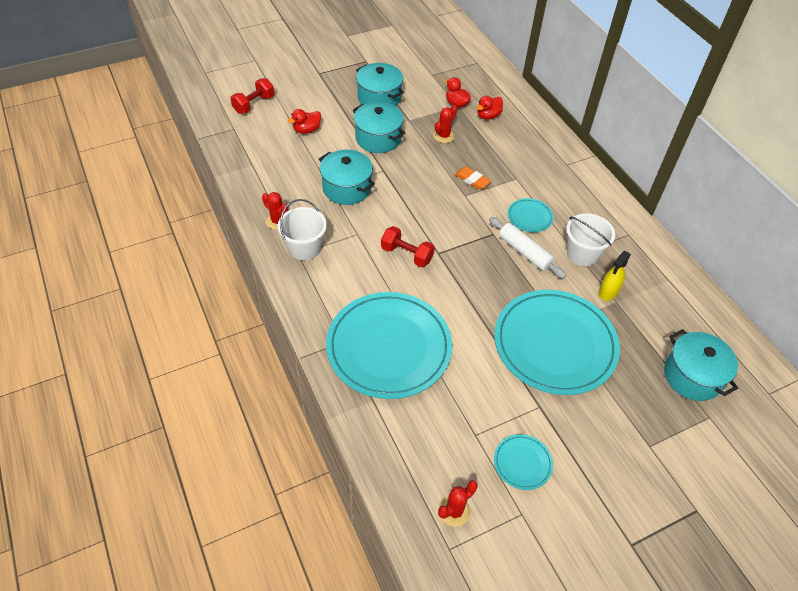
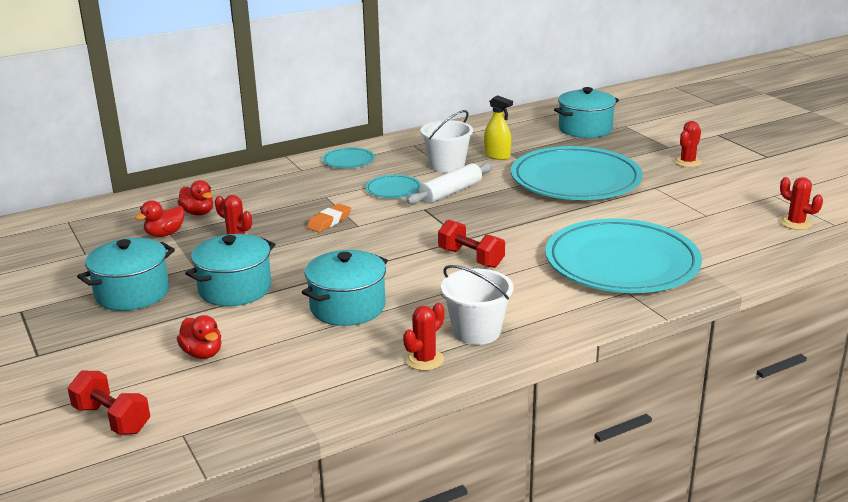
camera: 90 degrees left, 25 degrees down
(406, 254) = (471, 258): red dumbbell -> red dumbbell turned 75 degrees counterclockwise
(522, 463) = (722, 195): turquoise plate -> turquoise plate (348, 161)
(606, 453) = (687, 162): none -> red cactus

